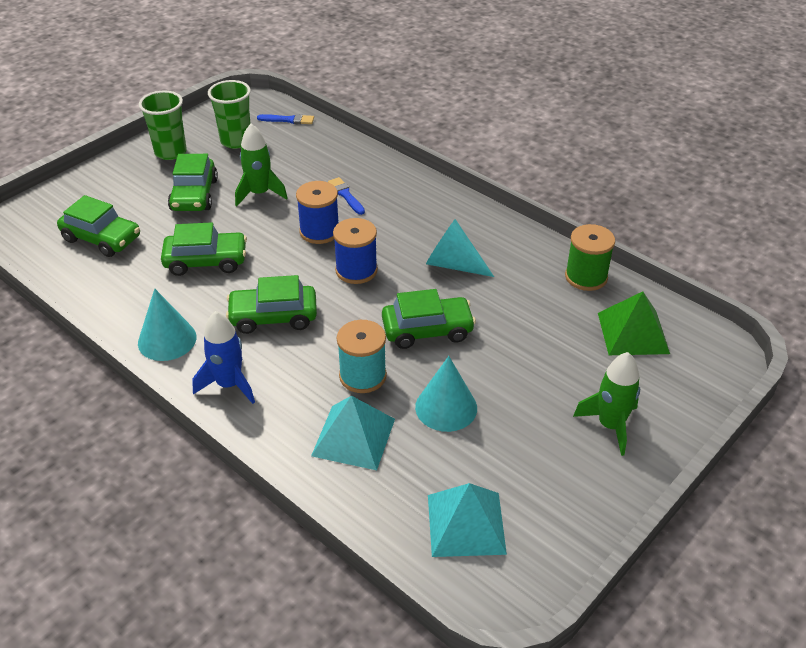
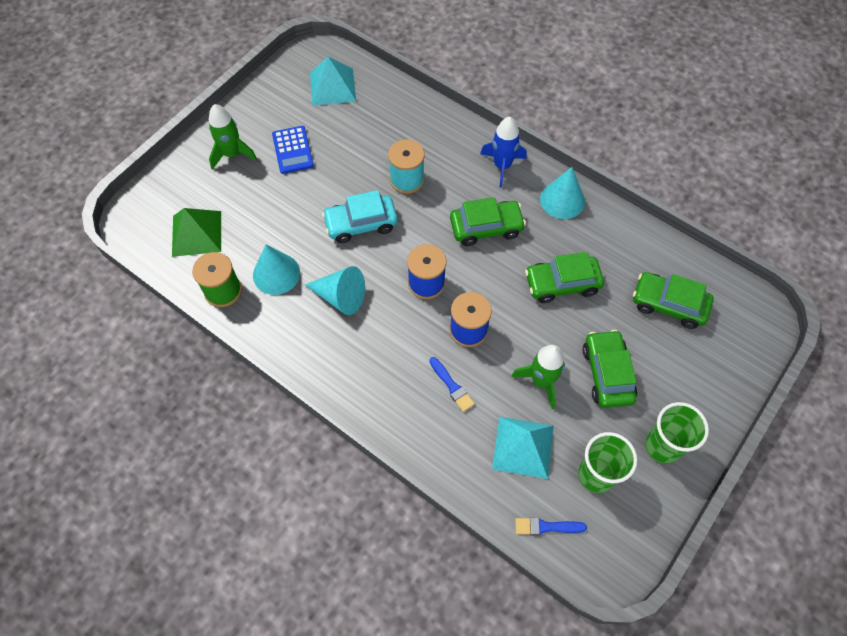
camera: 175 degrees right, 20 degrees up
(353, 437) = (407, 134): turquoise pyramid -> turquoise pyramid (523, 447)
(427, 330) = (361, 224): green car -> turquoise car
(446, 407) = (345, 159): turquoise cone -> turquoise cone (276, 274)
(522, 425) = (293, 150): none -> blue calculator

